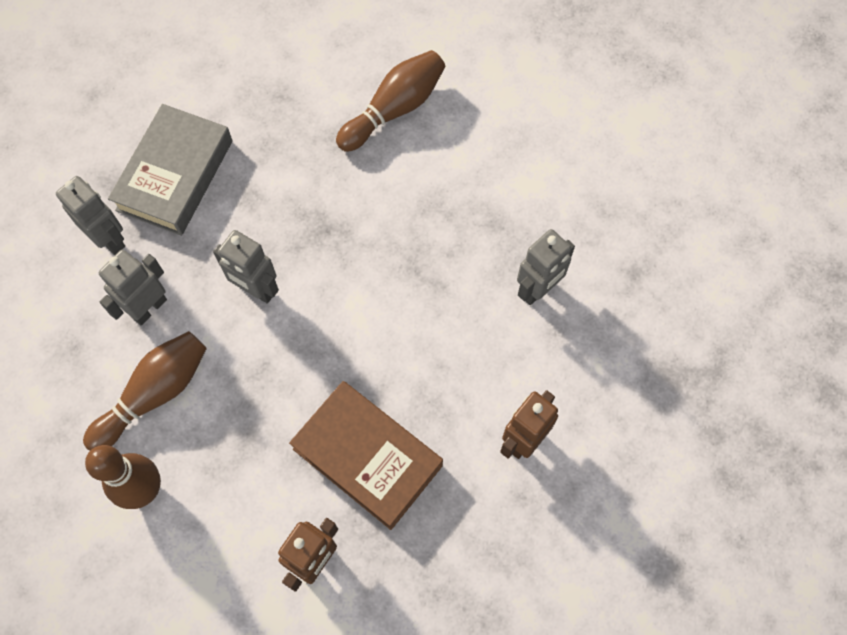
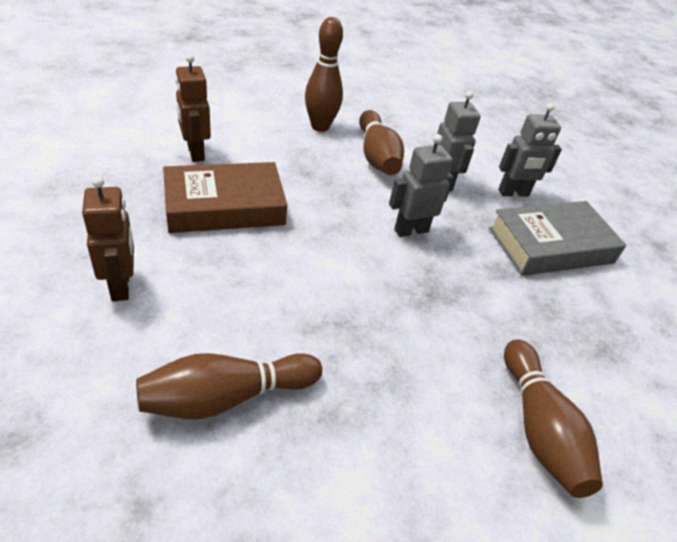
camera: 120 degrees right, 25 degrees down
(175, 175) = (550, 245): grey book -> grey book turned 75 degrees counterclockwise
(538, 290) = (226, 397): grey robot -> brown bowling pin

